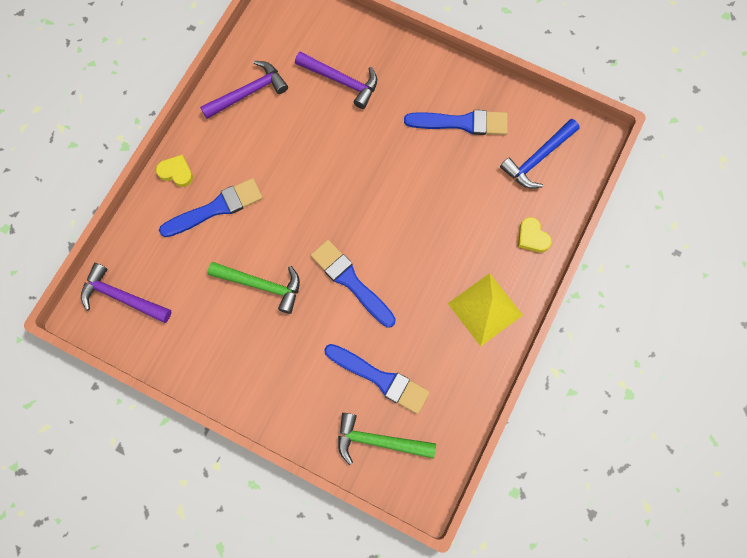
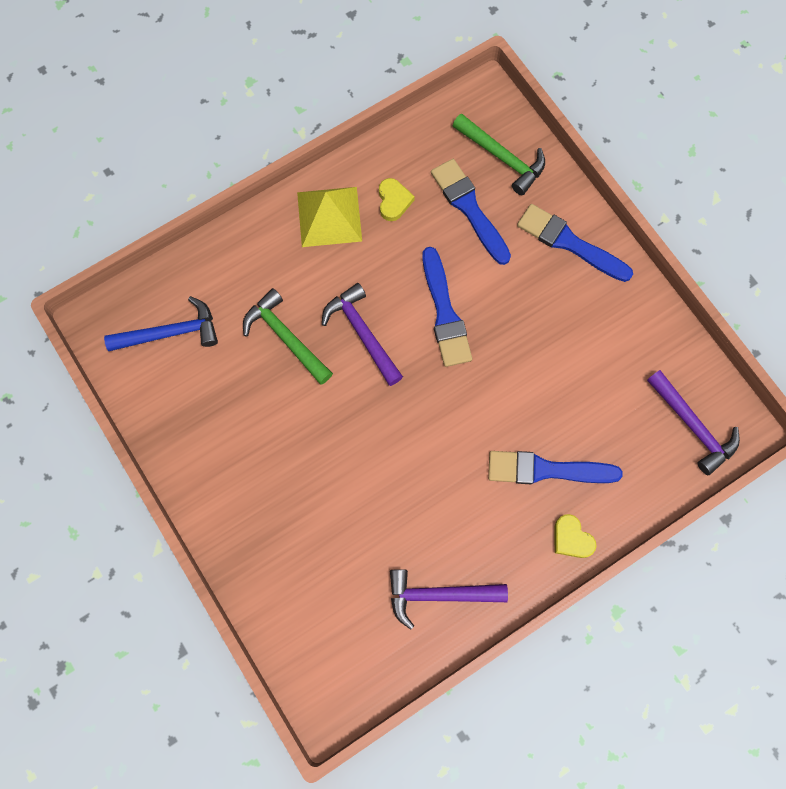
camera: 150 degrees left, 0 degrees up
(262, 285) = (538, 358): green hammer -> green hammer (285, 337)
(341, 81) = (322, 546): purple hammer -> purple hammer (362, 333)
(461, 123) = (222, 417): blue brush -> blue brush (569, 243)
(532, 237) = (235, 257): yellow heart -> yellow heart (393, 201)

